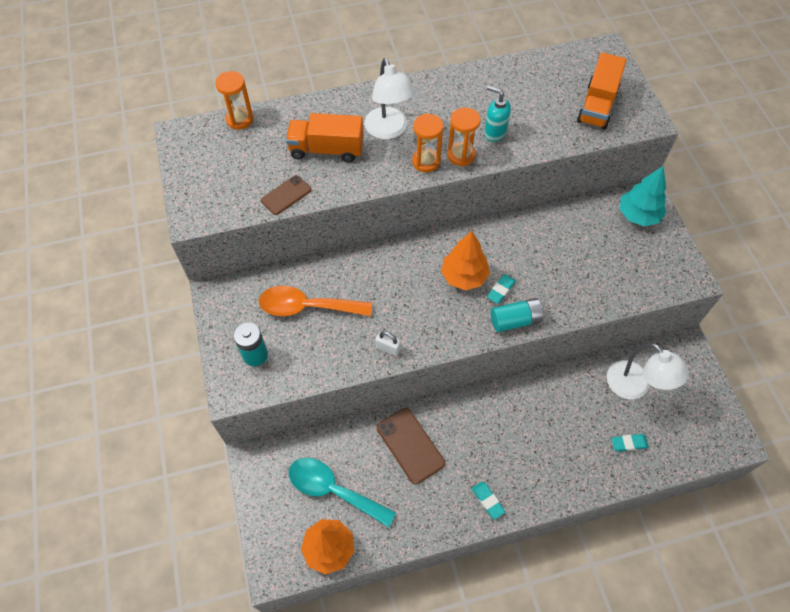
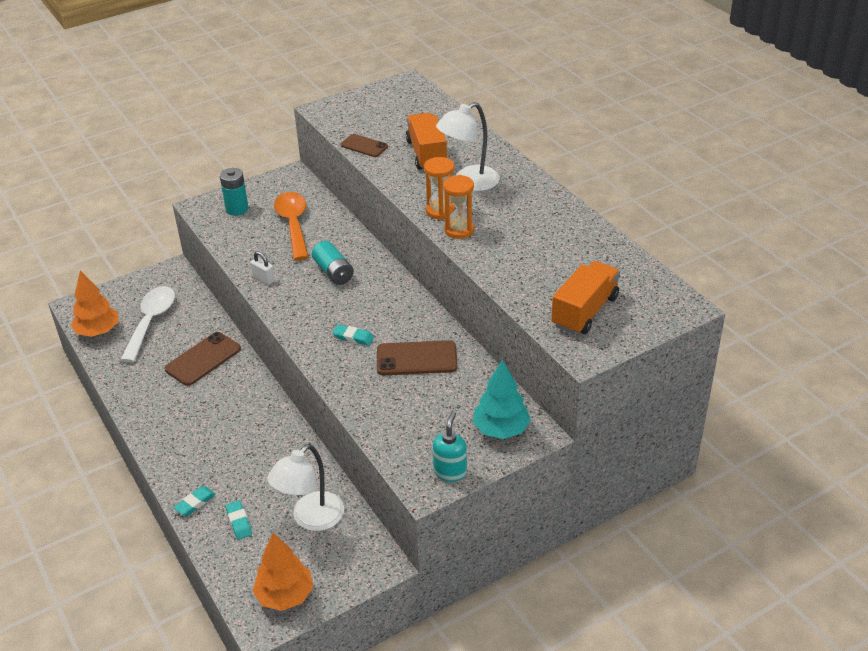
camera: 75 degrees right, 20 degrees down
(239, 119) = (439, 104): orange hourglass -> none
(333, 490) = (151, 321): turquoise spoon -> white spoon
(388, 348) = (264, 279): white padlock -> white padlock turned 60 degrees counterclockwise
(464, 276) = (361, 310): orange tree -> orange tree (285, 595)
(488, 501) = (156, 422): turquoise eraser -> turquoise eraser (195, 503)
(494, 133) = (501, 246): turquoise soap dispenser -> turquoise soap dispenser (450, 472)
(515, 320) = (320, 353): turquoise battery -> turquoise battery (333, 272)
(542, 250) = (416, 358): none -> brown phone
(597, 105) = (585, 311): orange truck -> orange truck turned 120 degrees clockwise

